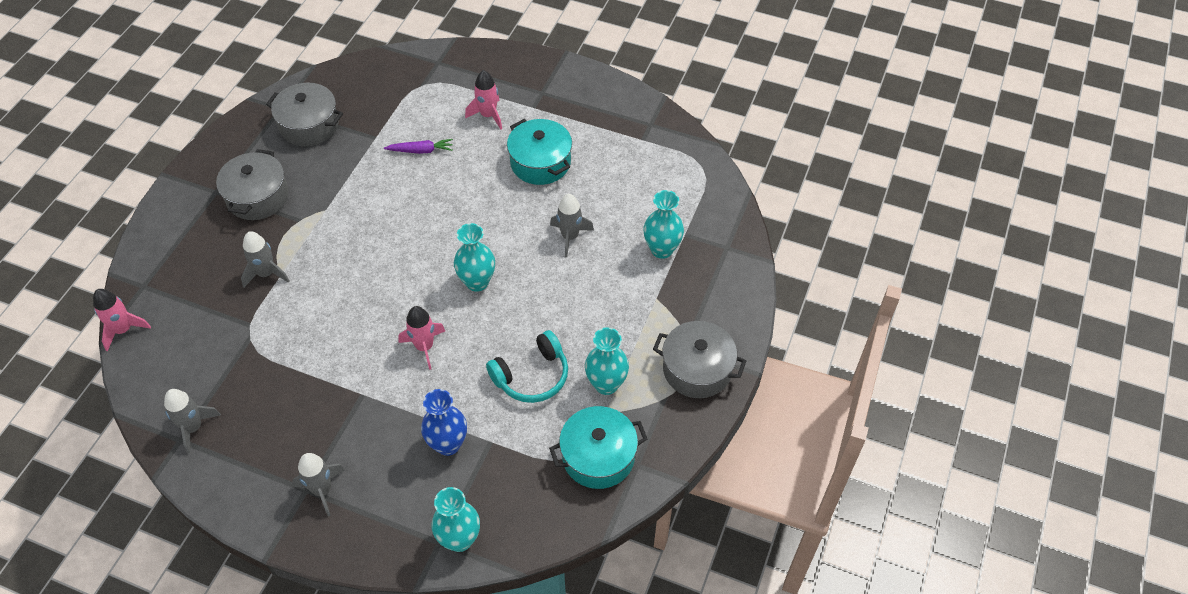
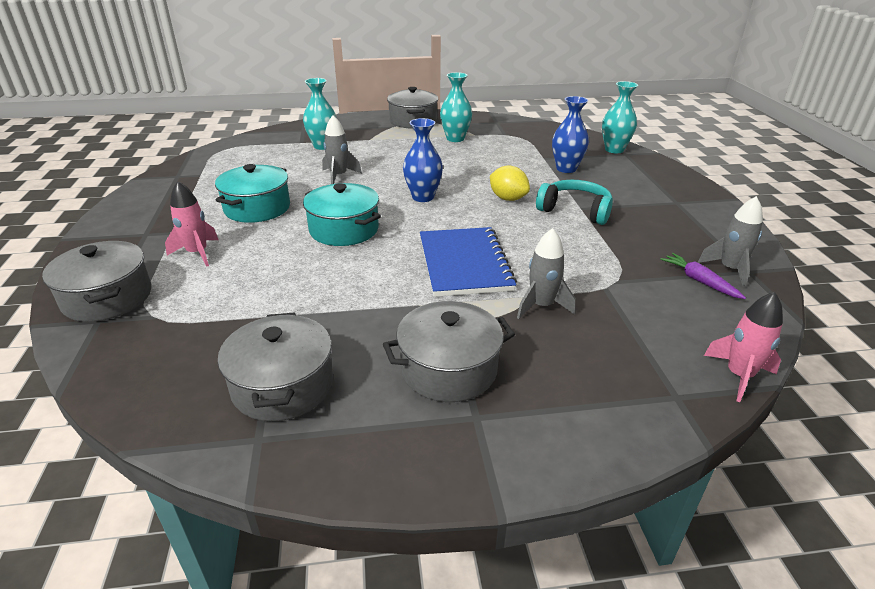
camera: 120 degrees left, 20 degrees down
(322, 490) = (666, 196): grey rocket -> none
(350, 257) = (464, 263): none -> blue notebook
(421, 150) = (280, 276): purple carrot -> purple carrot (699, 281)
(424, 347) = (508, 198): pink rocket -> yellow lemon
(461, 68) = (107, 298): none -> grey pot
(477, 282) = (423, 197): turquoise vase -> blue vase
(532, 376) = (479, 158): turquoise headphones -> turquoise headphones (575, 210)
(598, 456) = (506, 131): turquoise pot -> turquoise pot (344, 229)

